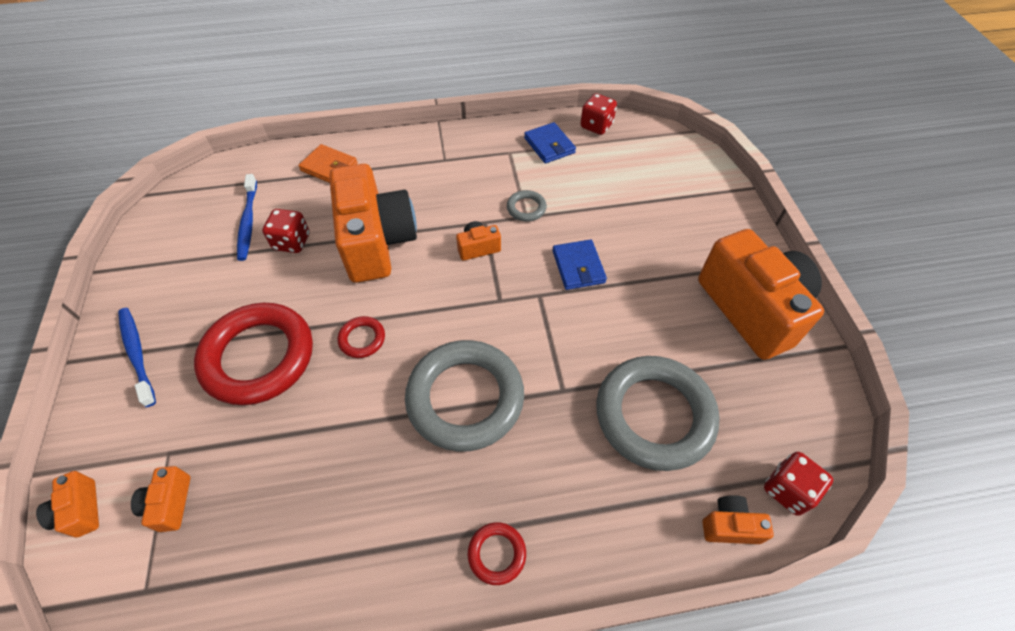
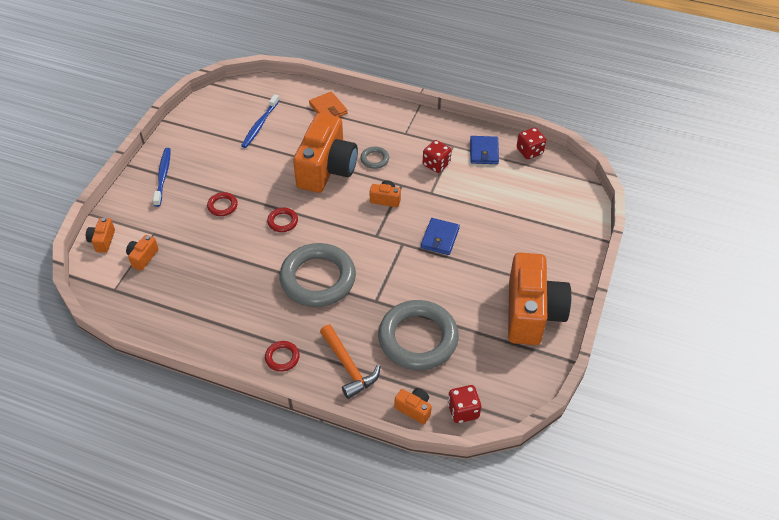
camera: 30 degrees right, 5 degrees down
(259, 357) = (222, 206): red ring -> red ring, size x0.43
(292, 242) = (277, 148): red dice -> red dice (436, 164)
(526, 208) = (435, 187): grey ring -> grey ring (374, 159)
(599, 512) = (349, 367): none -> orange hammer

